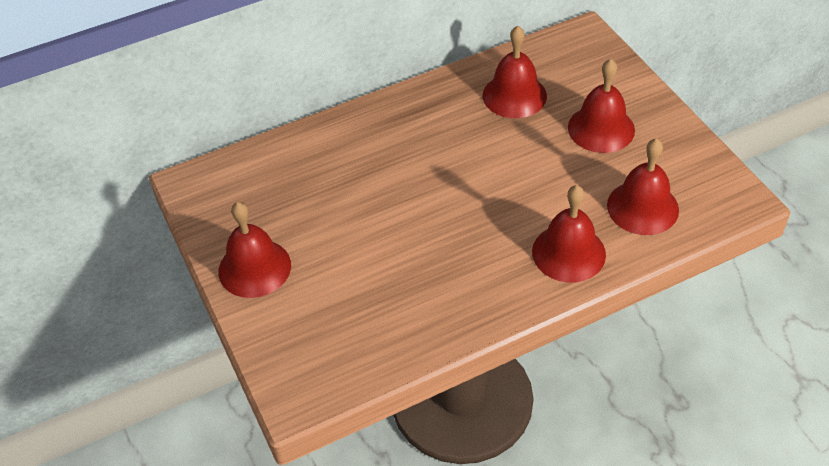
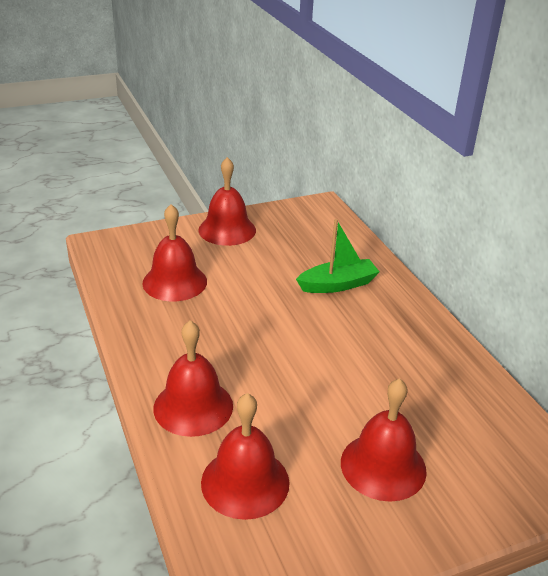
camera: 90 degrees right, 15 degrees down
(361, 162) = (337, 284): none -> green boat
(514, 95) = (438, 396): red bell -> red bell (174, 282)

